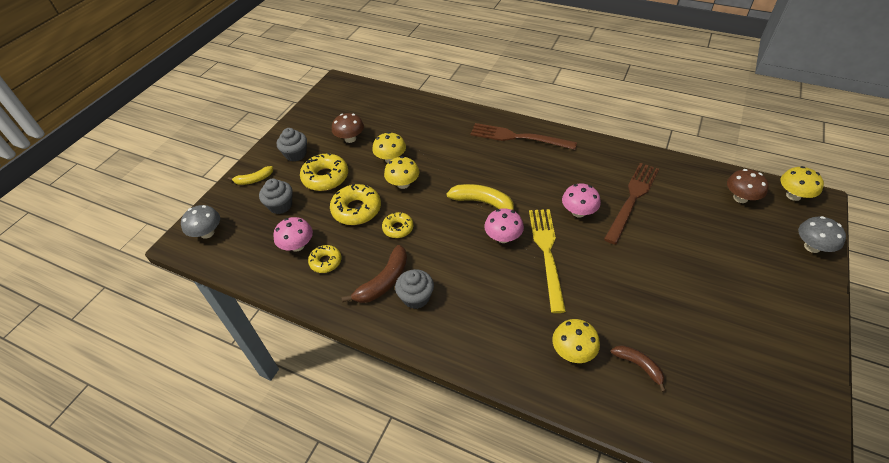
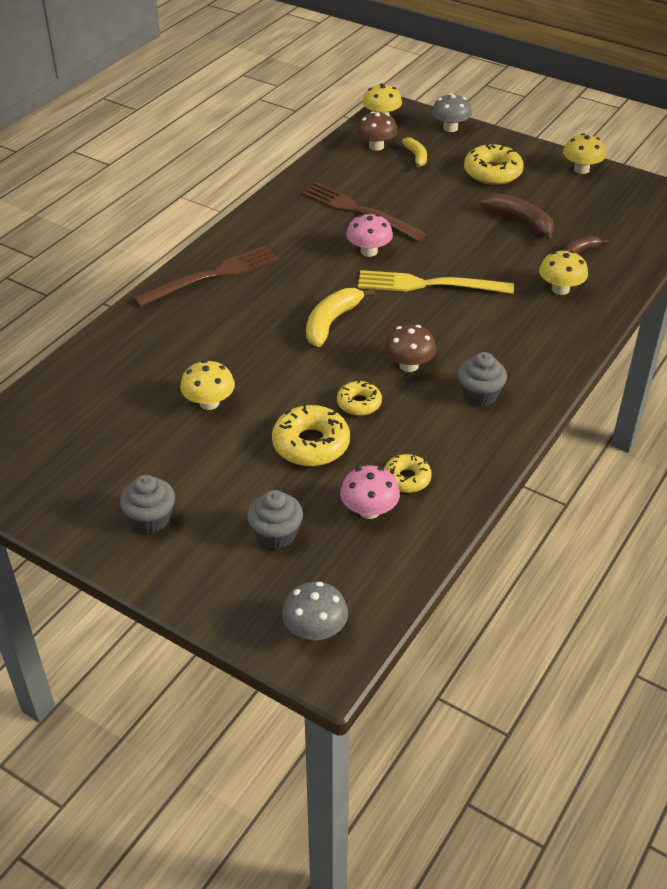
camera: 85 degrees left, 5 degrees down
(254, 180) = (198, 574): yellow banana -> yellow banana (416, 157)
(325, 177) = (226, 479): yellow donut -> yellow donut (492, 173)
(350, 139) = (138, 448): brown mushroom -> brown mushroom (409, 365)
(384, 281) = (450, 421): brown banana -> brown banana (520, 222)
(403, 184) = (271, 393): yellow mushroom -> yellow mushroom (581, 169)
(503, 237) = (396, 314): pink mushroom -> none
(518, 137) = (212, 276): brown fork -> brown fork turned 150 degrees counterclockwise

